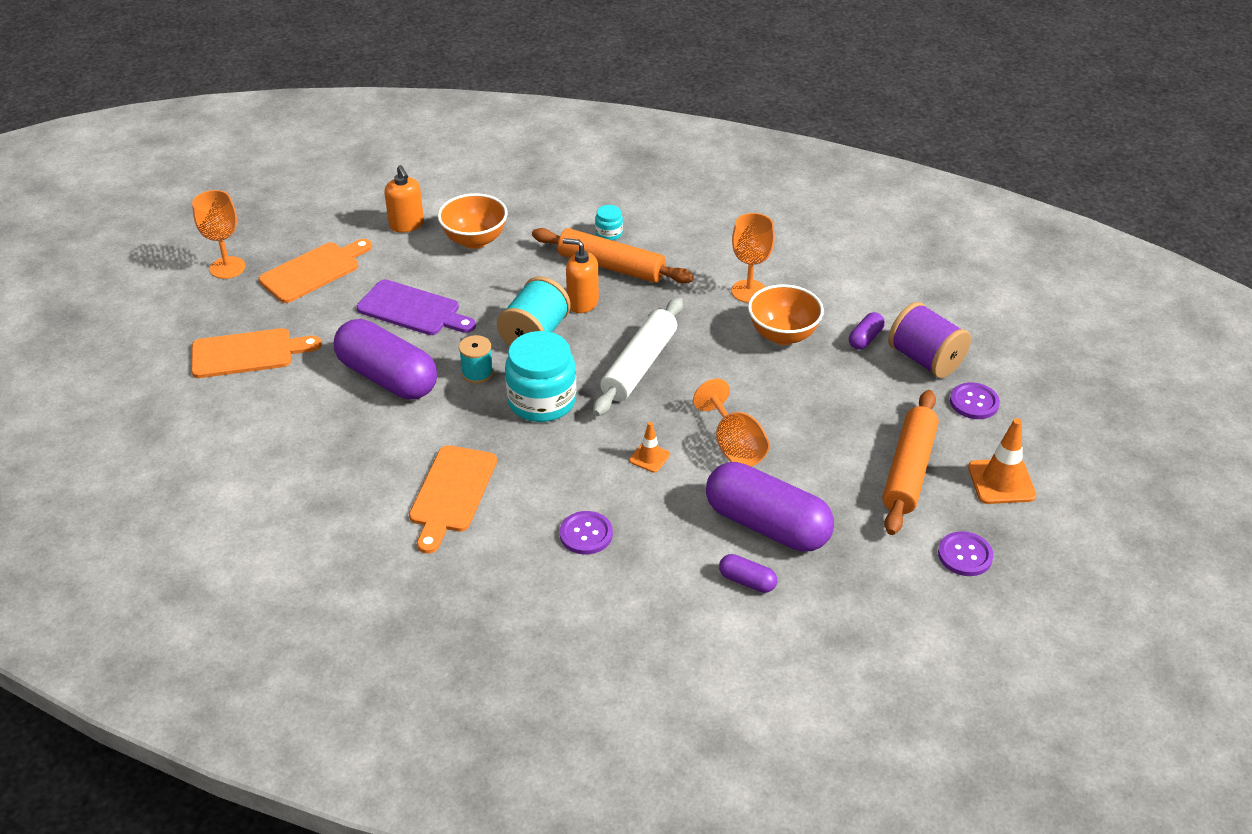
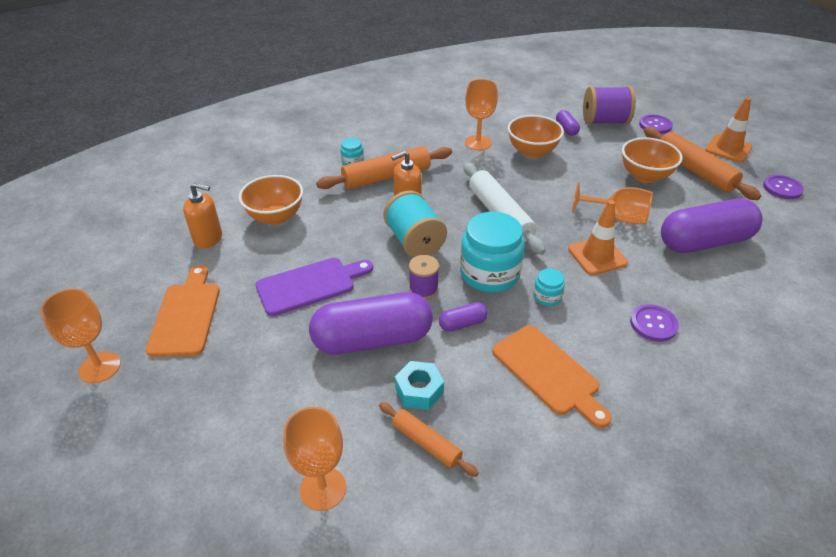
camera: 50 degrees left, 0 degrees up
(226, 433) = (323, 489): none -> orange goblet
(248, 353) = (233, 413): orange cutting board -> none
(311, 461) = (426, 443): none -> orange rolling pin
(359, 431) = (419, 390): none -> turquoise nut
(477, 373) = (423, 289): turquoise spool -> purple spool
(549, 450) = (547, 297): none -> turquoise jar
(649, 457) = (597, 256): orange traffic cone -> orange traffic cone, size x1.73
(747, 581) = (753, 276): purple capsule -> purple capsule (462, 324)
(843, 436) = (645, 176): none -> orange bowl

